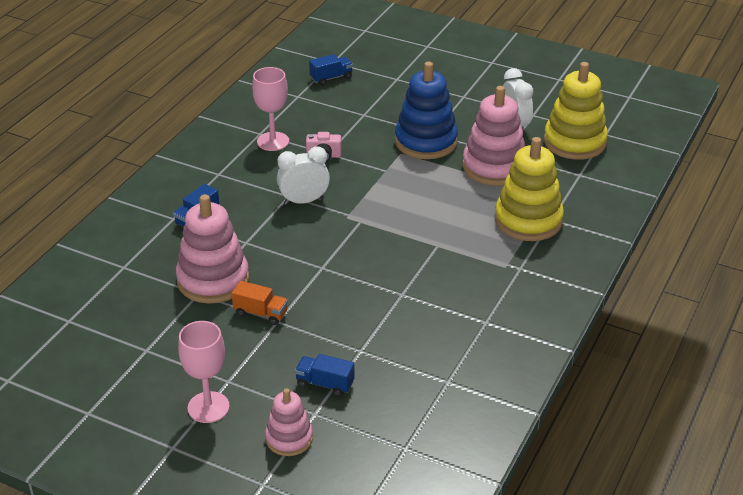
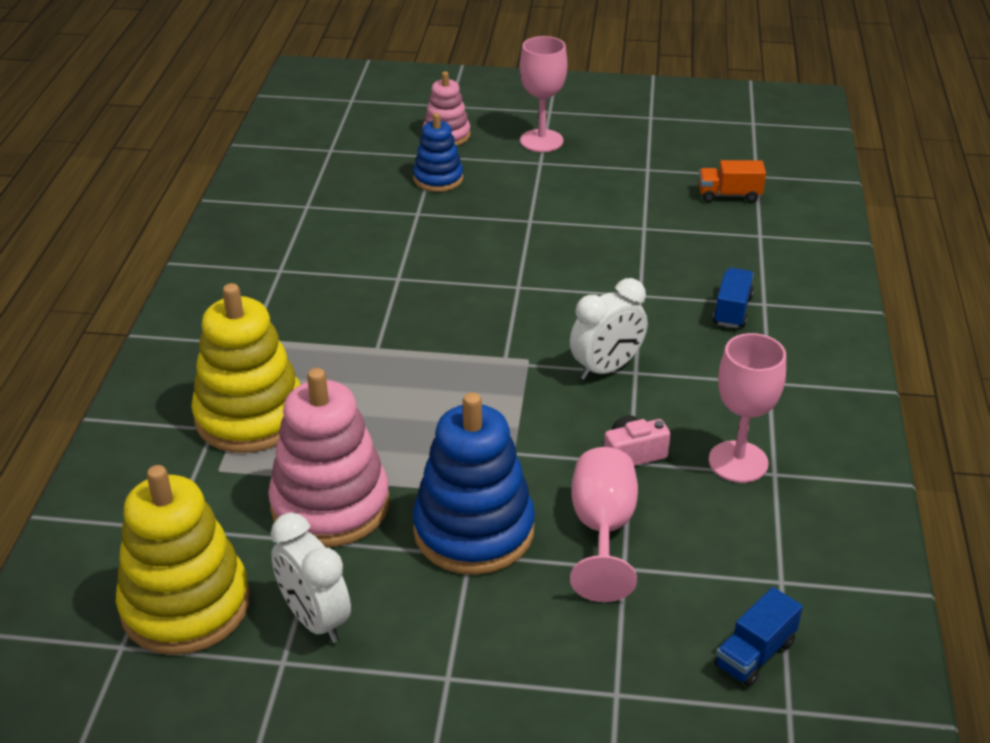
camera: 160 degrees right, 0 degrees up
(213, 280) = (640, 244): pink stacking toy -> none
(260, 313) = (554, 223): orange truck -> orange truck (729, 195)
(325, 384) = (438, 179): blue truck -> blue stacking toy
(363, 129) = (602, 530): none -> pink goblet

